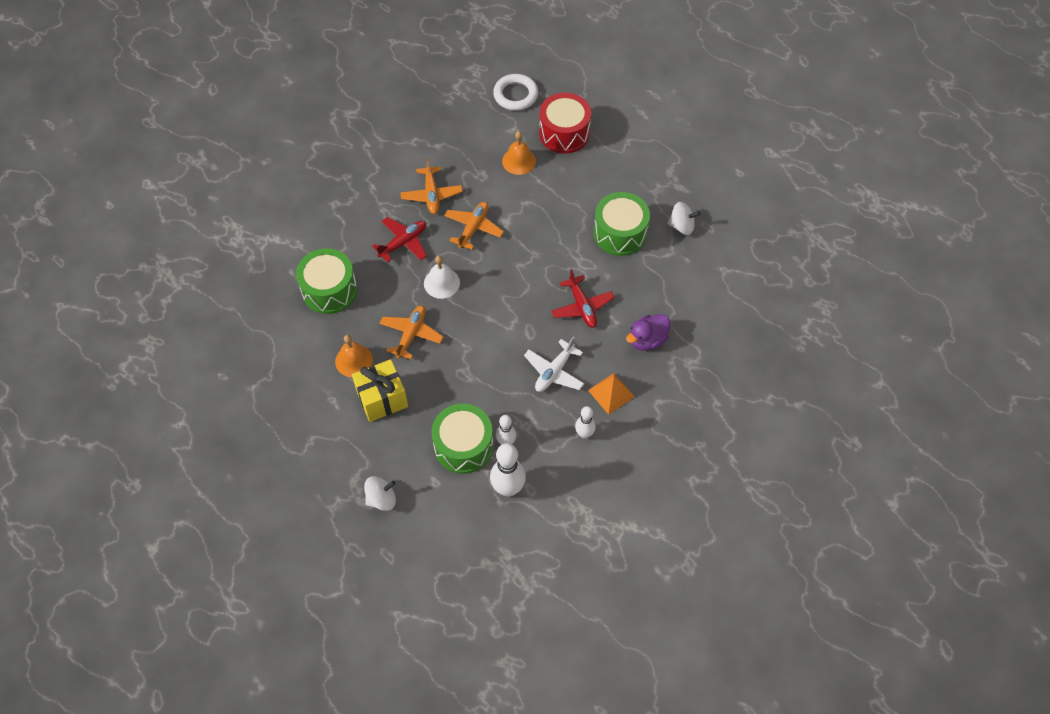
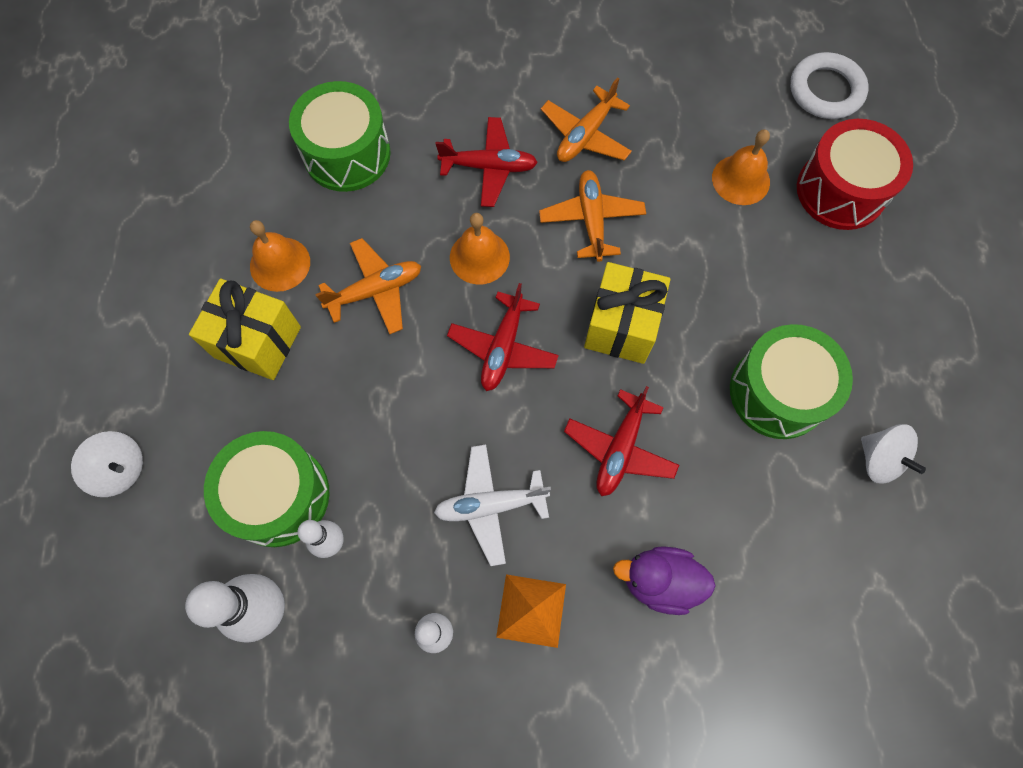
camera: 45 degrees right, 10 degrees up
(441, 283) = (479, 257): white bell -> orange bell
(473, 228) = (591, 220): orange plane -> orange plane turned 75 degrees counterclockwise
(493, 310) = (503, 348): none -> red plane
(532, 260) = (621, 326): none -> yellow gift

